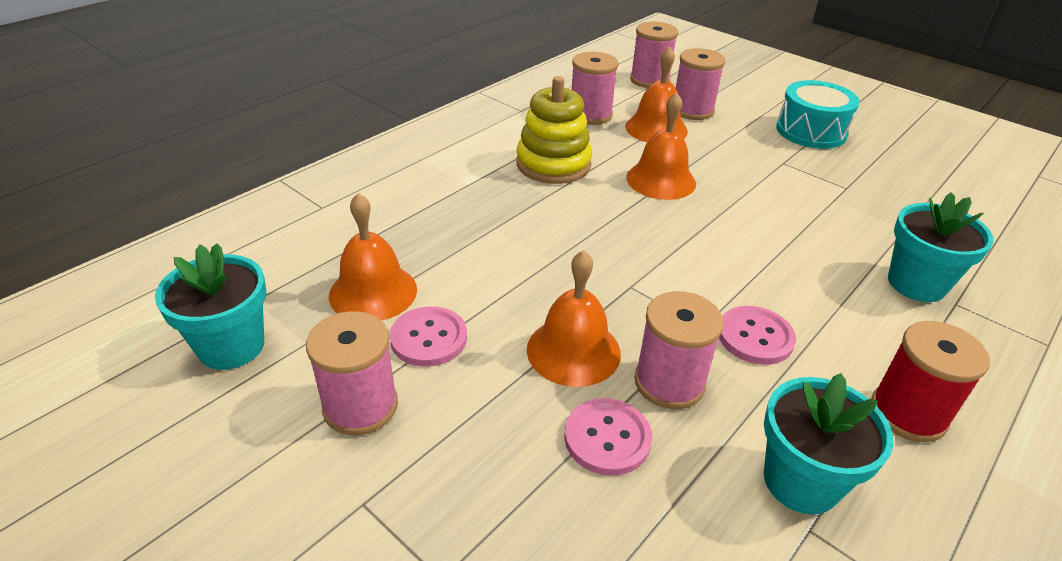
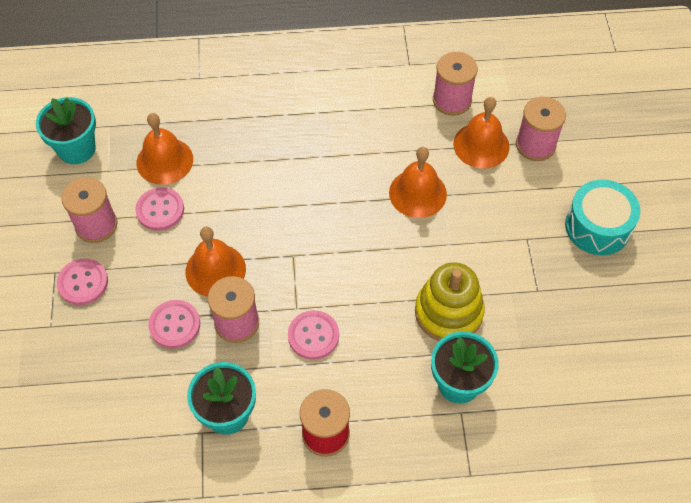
camera: 45 degrees right, 20 degrees up
(423, 484) = (83, 282): none -> pink button
(553, 164) = (367, 131): yellow stacking toy -> yellow stacking toy (448, 312)
(649, 80) = (549, 91): pink spool -> none

